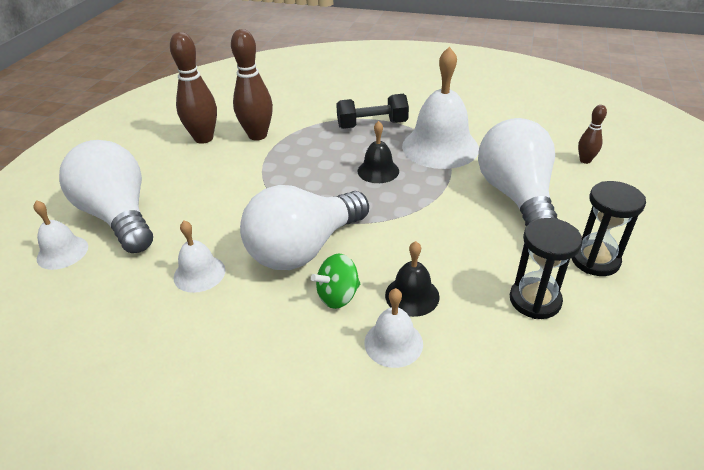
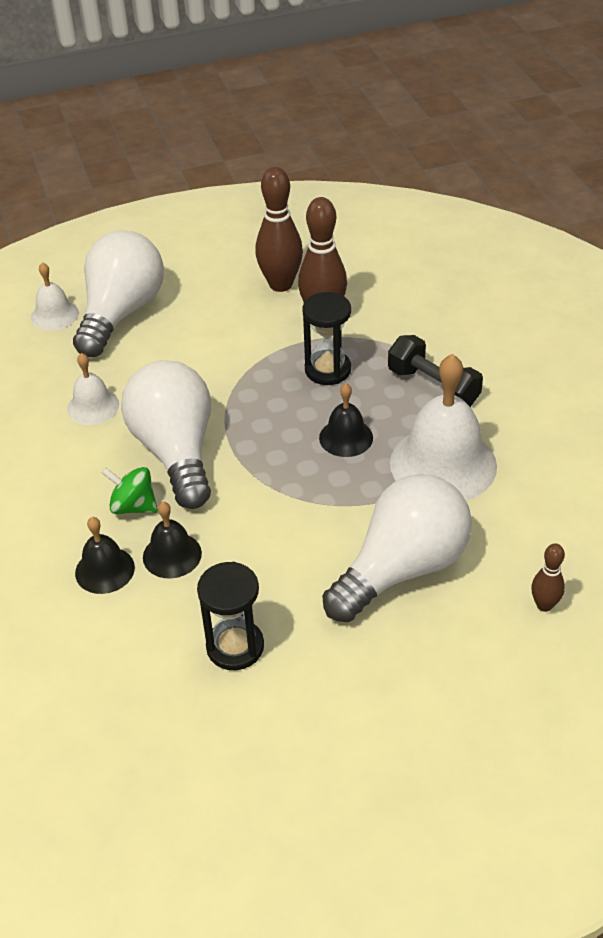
camera: 55 degrees right, 5 degrees up
(304, 249) = (176, 451): white light bulb -> white light bulb turned 60 degrees clockwise
(393, 343) = (105, 570): white bell -> black bell
(595, 260) = (340, 675): black hourglass -> black hourglass (328, 370)

